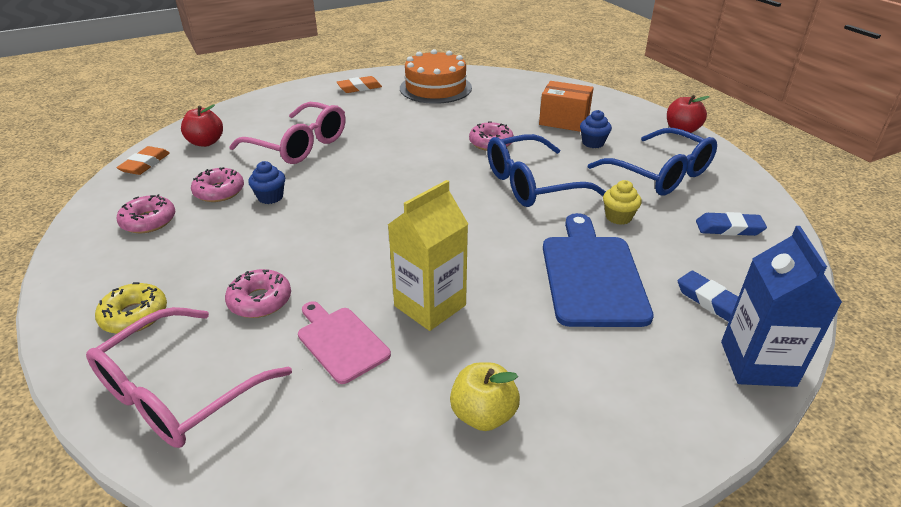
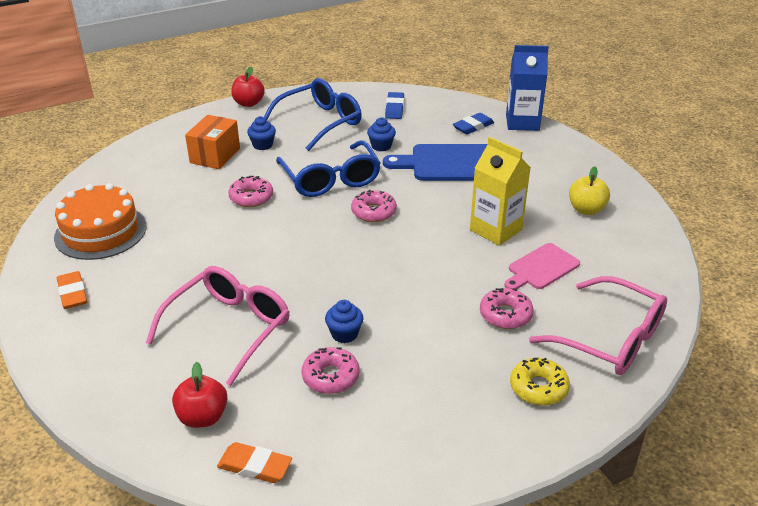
camera: 90 degrees left, 0 degrees up
(148, 221) = (390, 422): pink donut -> pink donut (373, 212)
(618, 217) = (381, 146): yellow cupcake -> blue cupcake

